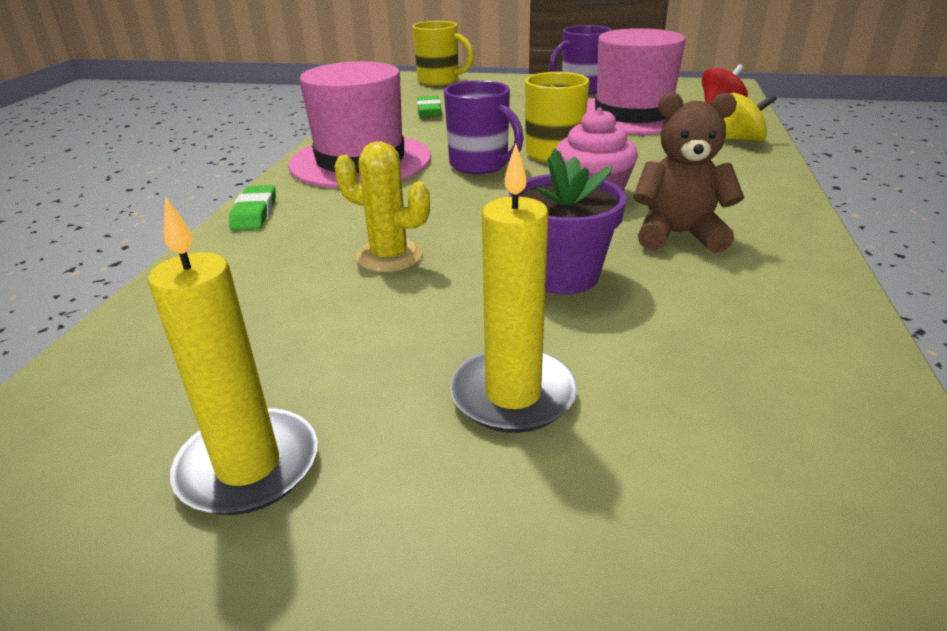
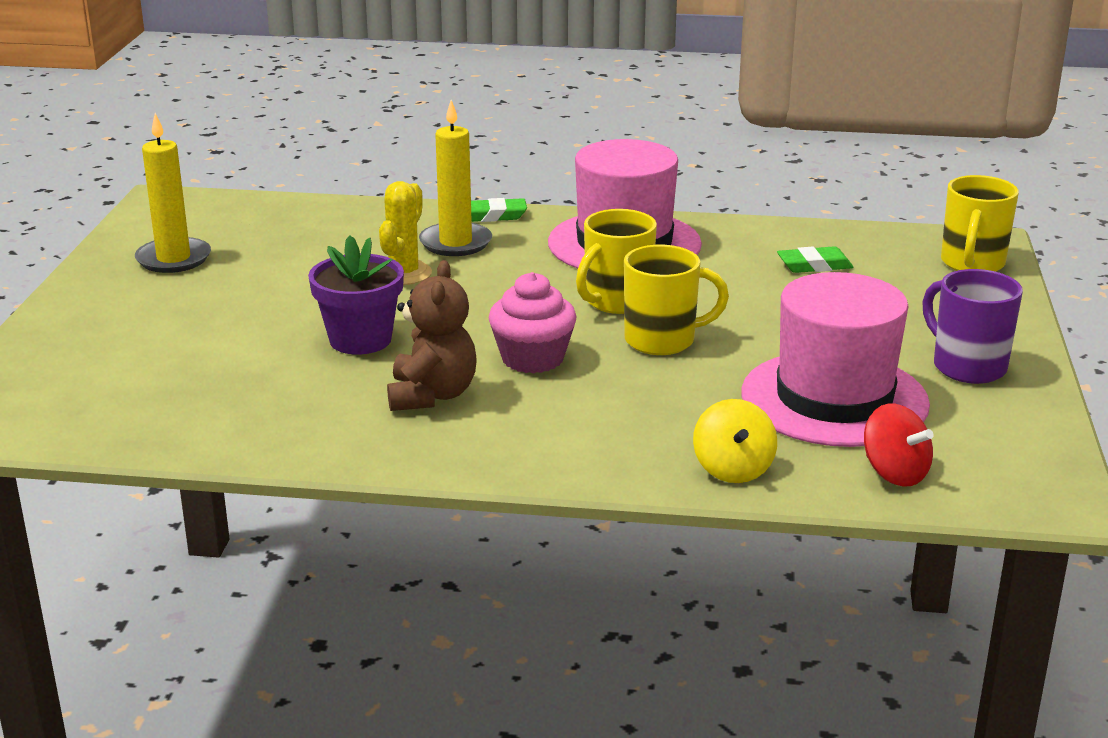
camera: 85 degrees right, 5 degrees down
(480, 165) = (616, 302): purple mug -> yellow mug
(513, 395) = (210, 322): yellow candle -> yellow candle (455, 243)

